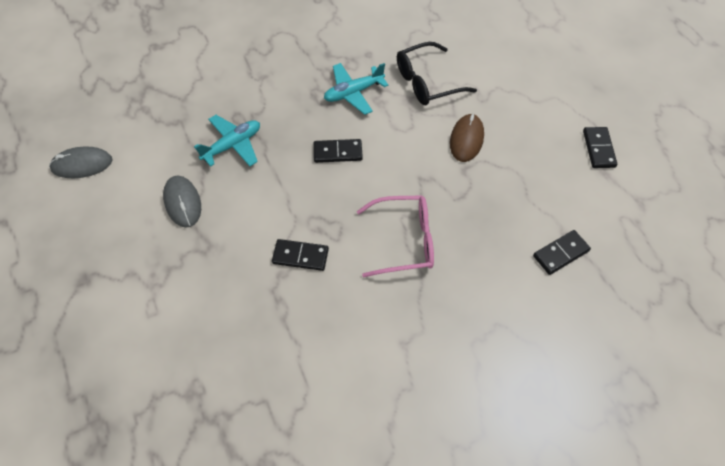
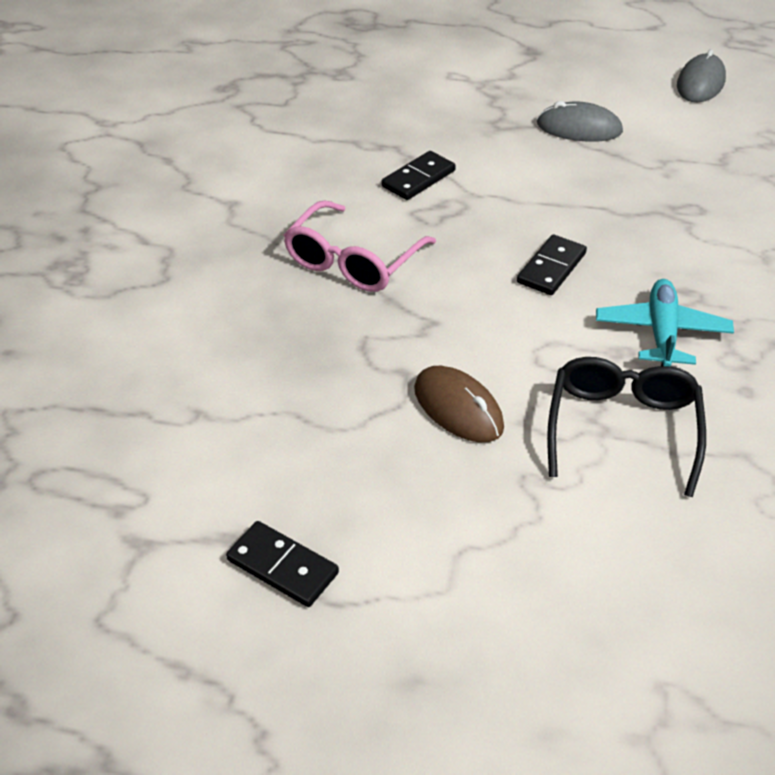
camera: 125 degrees right, 15 degrees down
(232, 145) = (642, 188): turquoise plane -> none
(560, 253) = (176, 389): black domino -> none

